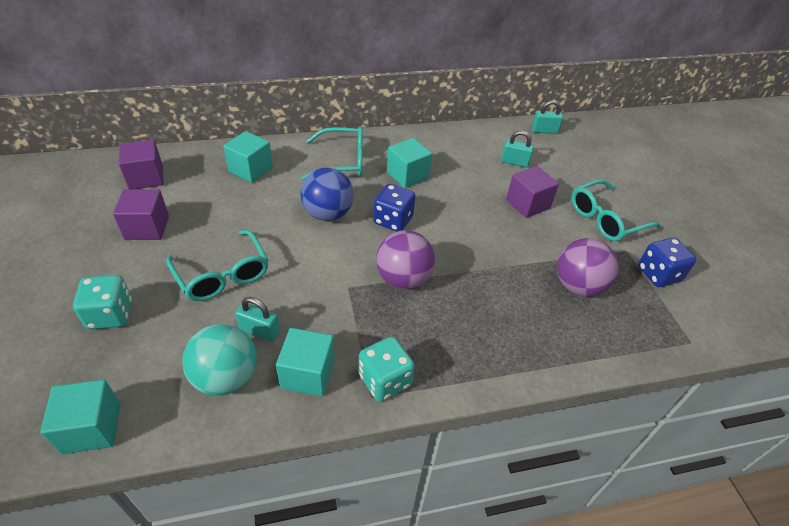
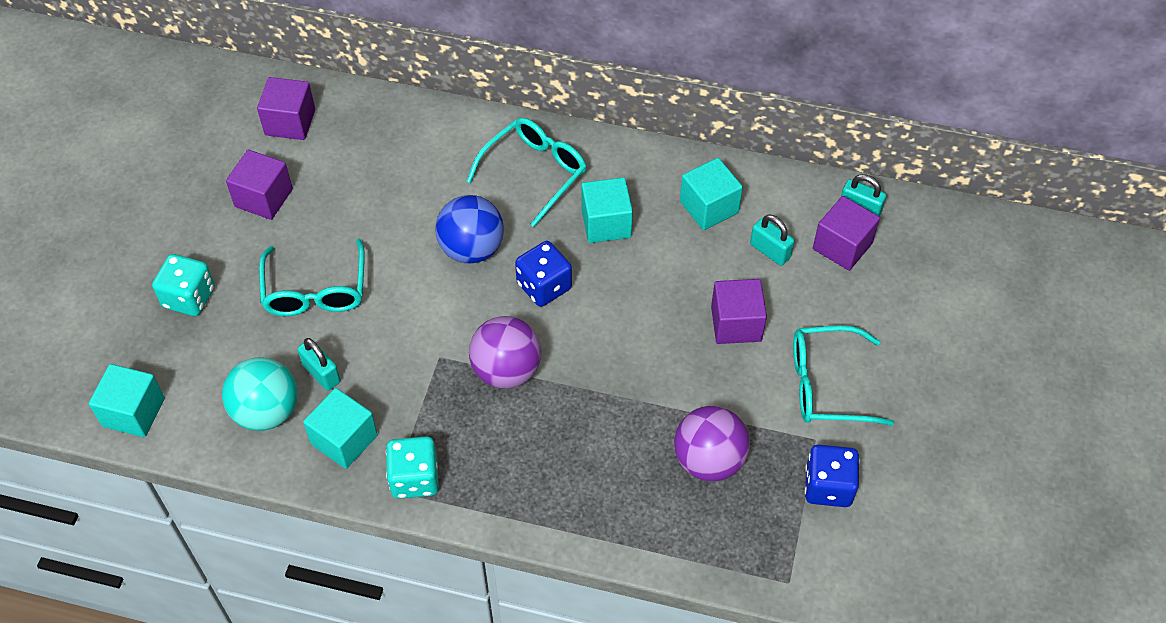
camera: 30 degrees right, 10 degrees up
(251, 169) = (415, 148): turquoise cube -> turquoise cube (709, 207)
(342, 162) = (534, 173): turquoise glasses -> turquoise glasses turned 75 degrees counterclockwise
(550, 149) = (842, 246): none -> purple cube

